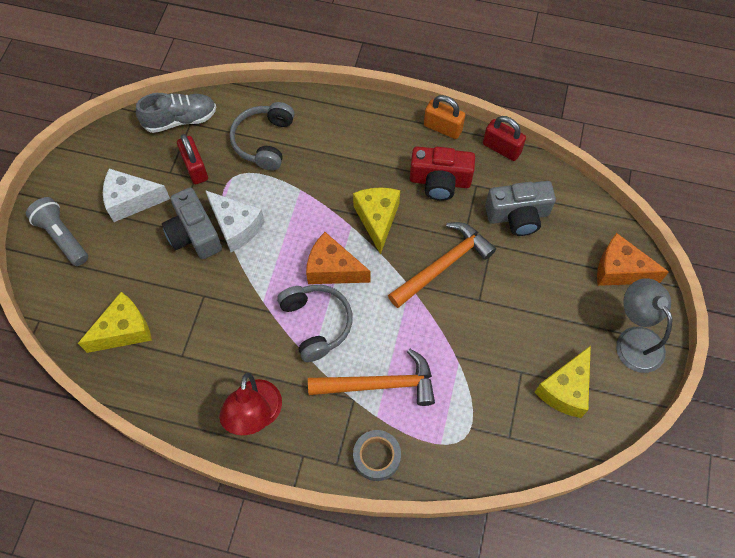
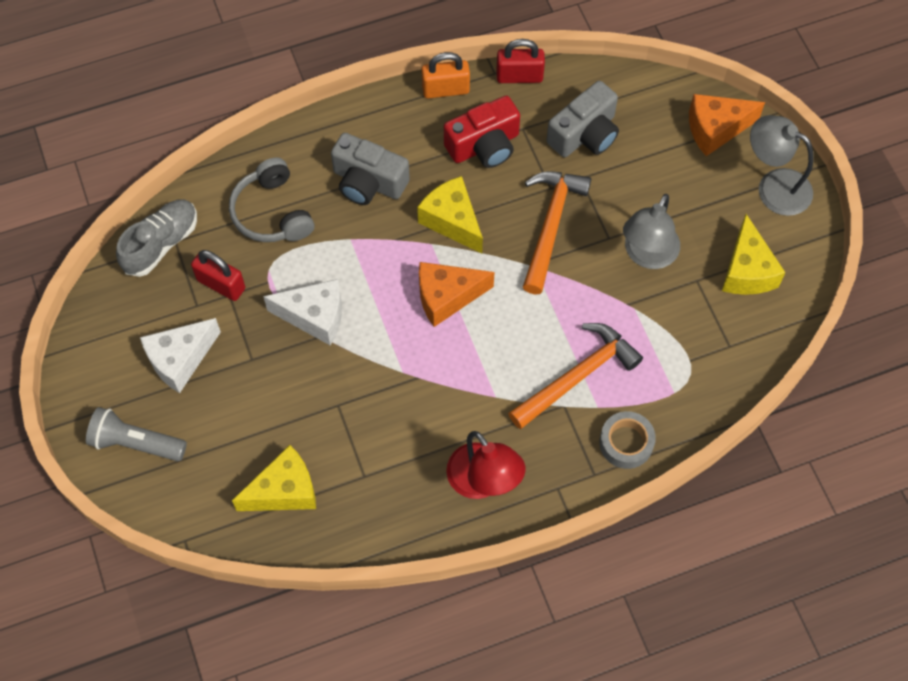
camera: 35 degrees left, 0 degrees up
(124, 330) = (284, 490): yellow cheese -> yellow cheese turned 45 degrees clockwise
(194, 234) = (277, 351): grey camera -> grey camera (368, 182)
(317, 323) = (473, 359): grey headphones -> none
(497, 330) = (647, 255): none -> grey lamp

